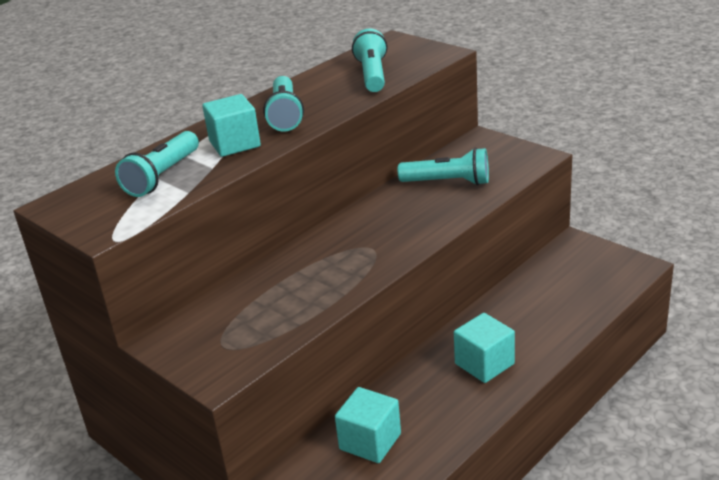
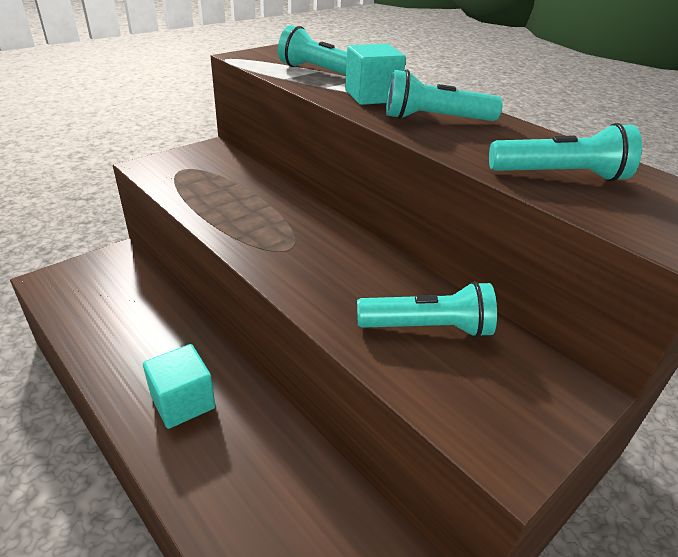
camera: 90 degrees right, 5 degrees up
(370, 441) = (128, 305): turquoise cube -> none
(448, 182) = (427, 328): turquoise flashlight -> turquoise flashlight turned 105 degrees counterclockwise

